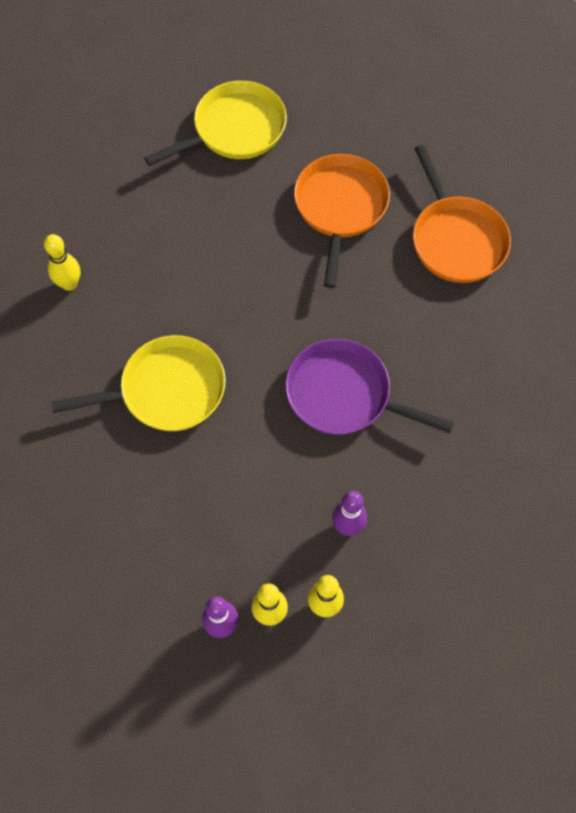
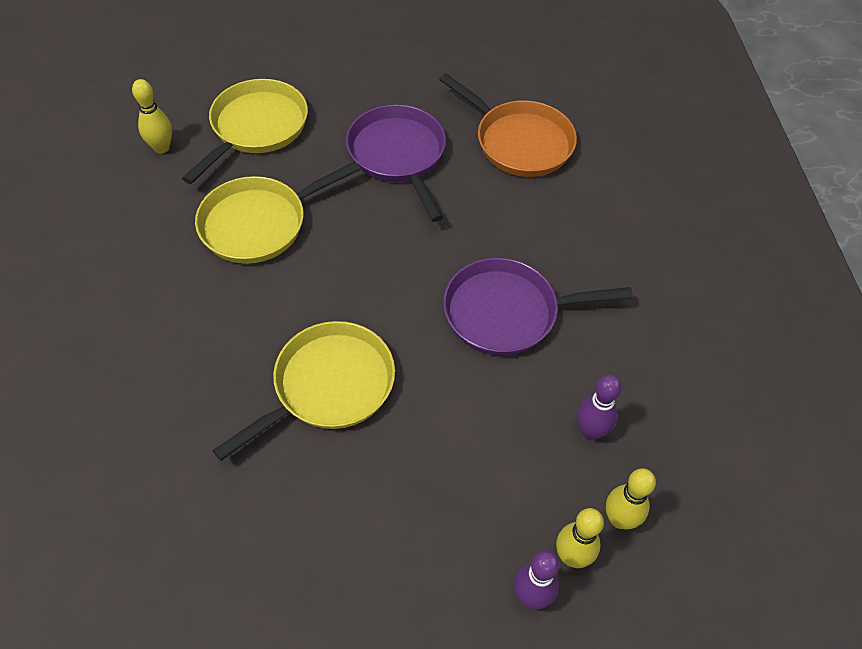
camera: 30 degrees left, 10 degrees down
(69, 284) = (162, 329): yellow bowling pin -> yellow bowling pin (162, 148)
(189, 223) = (259, 223): none -> yellow pan
(340, 208) = (398, 155): orange pan -> purple pan

